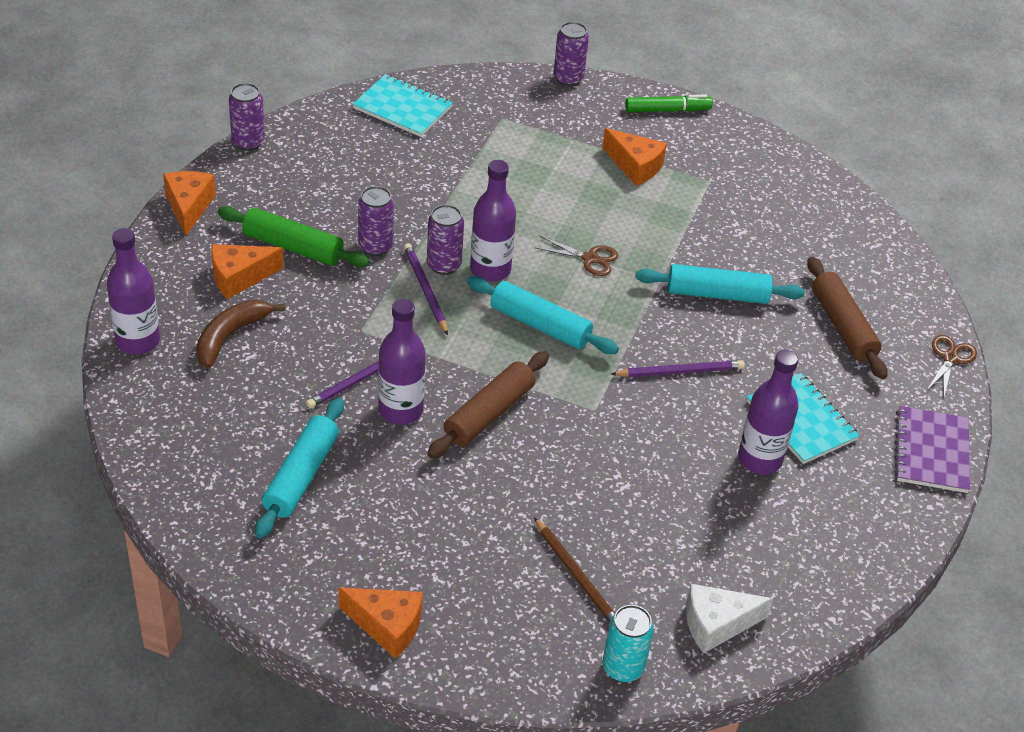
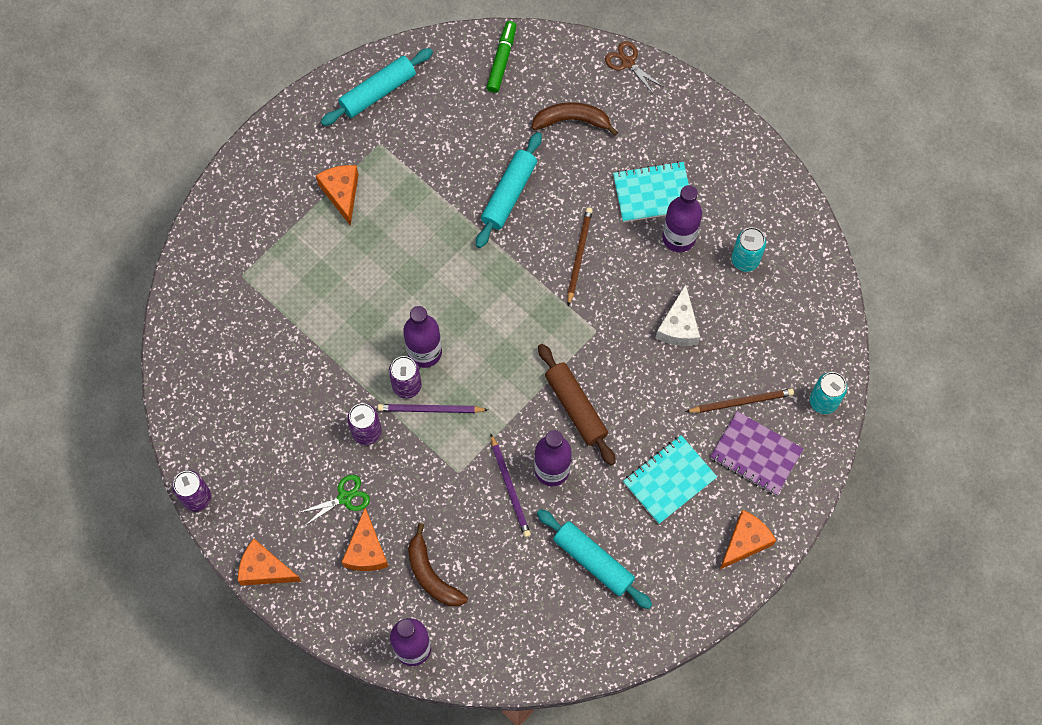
camera: 65 degrees left, 25 degrees up
(293, 247) = (344, 498): green rolling pin -> green scissors
(402, 108) = (197, 353): turquoise notebook -> turquoise notebook (669, 480)
(540, 325) = (498, 337): turquoise rolling pin -> turquoise rolling pin (378, 92)
(568, 79) = (209, 201): purple can -> none
(590, 258) = (438, 272): brown scissors -> none
(635, 166) = (342, 193): orange cheese -> orange cheese turned 75 degrees counterclockwise
(667, 110) = (280, 138): green marker -> green marker (501, 60)
(680, 371) = (579, 255): purple pencil -> brown pencil
(716, 624) = (807, 328): white cheese -> white cheese (678, 326)
(771, 533) = (745, 260): none -> turquoise can
(842, 326) = (572, 120): brown rolling pin -> brown banana
(931, 451) = (708, 120): purple notebook -> purple notebook (756, 454)

